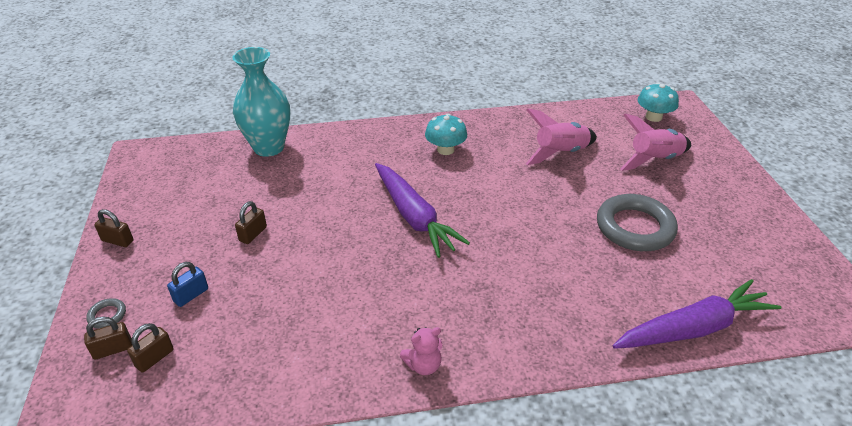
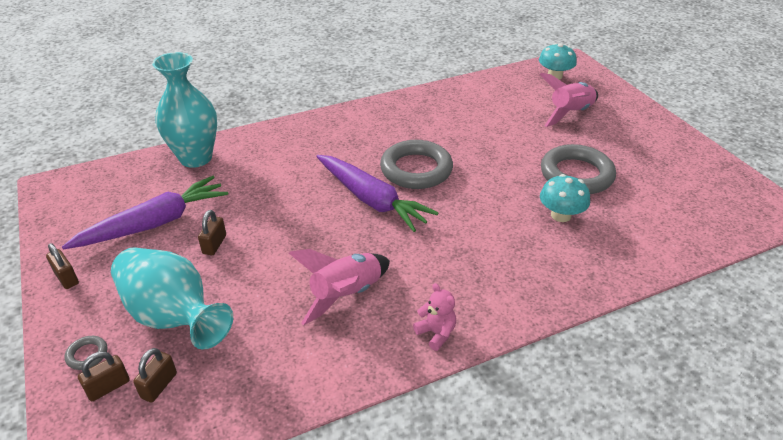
camera: 15 degrees left, 0 degrees up
(117, 241) = (66, 278): brown padlock -> brown padlock turned 45 degrees clockwise
(191, 295) = (173, 316): blue padlock -> turquoise vase
(423, 365) = (436, 333): pink teddy bear -> pink teddy bear turned 90 degrees counterclockwise
(445, 150) = (377, 133): turquoise mushroom -> turquoise mushroom (561, 215)
(469, 193) = (416, 169): none -> grey ring
(560, 153) = (485, 120): pink rocket -> pink rocket (346, 295)
(693, 328) = (659, 251): purple carrot -> purple carrot (154, 223)

